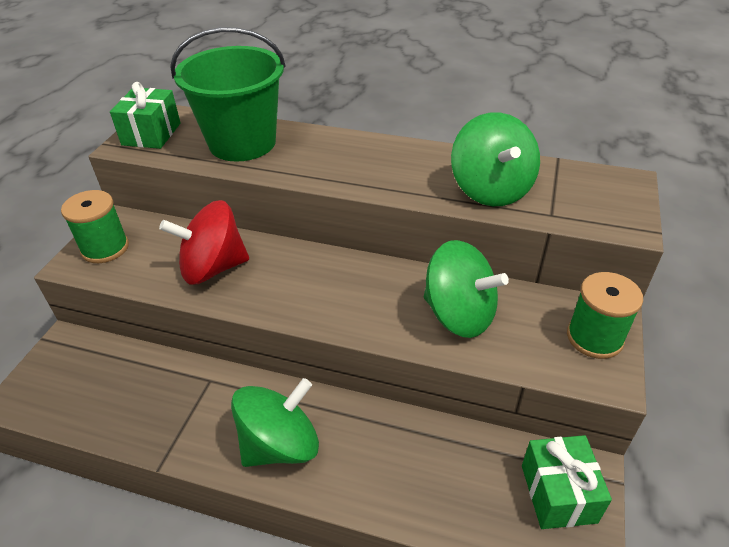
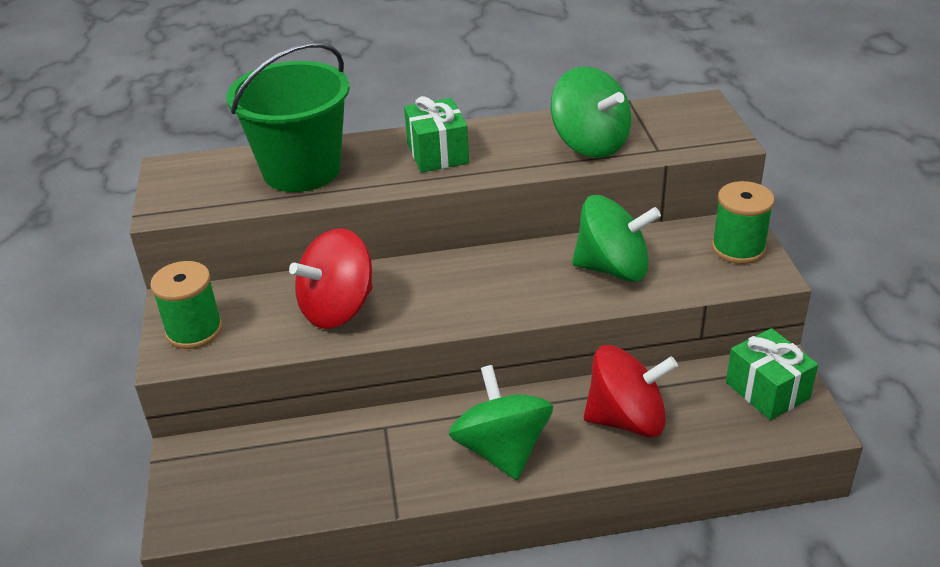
camera: 25 degrees left, 5 degrees down
(151, 134) = (185, 190): green gift -> green gift (437, 153)
(280, 444) = (502, 450): green spinning top -> green spinning top turned 45 degrees counterclockwise
(404, 463) = (626, 419): none -> red spinning top

